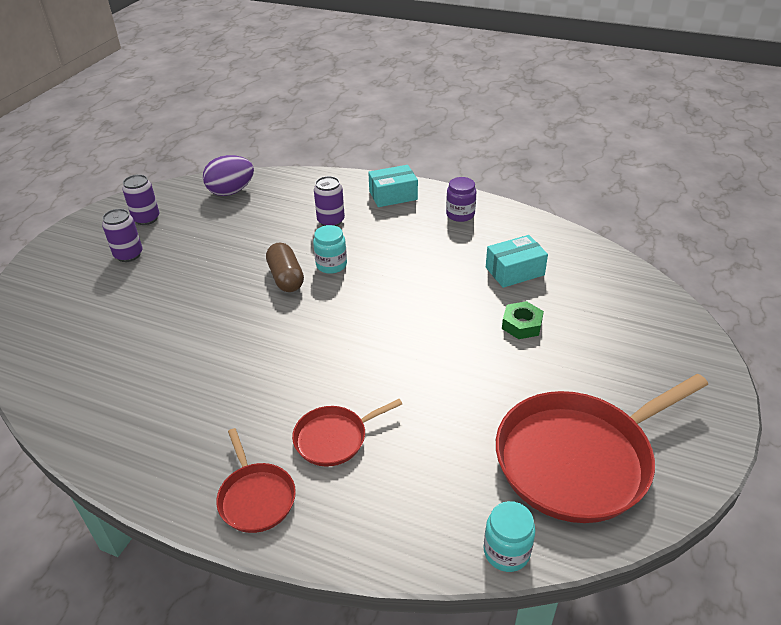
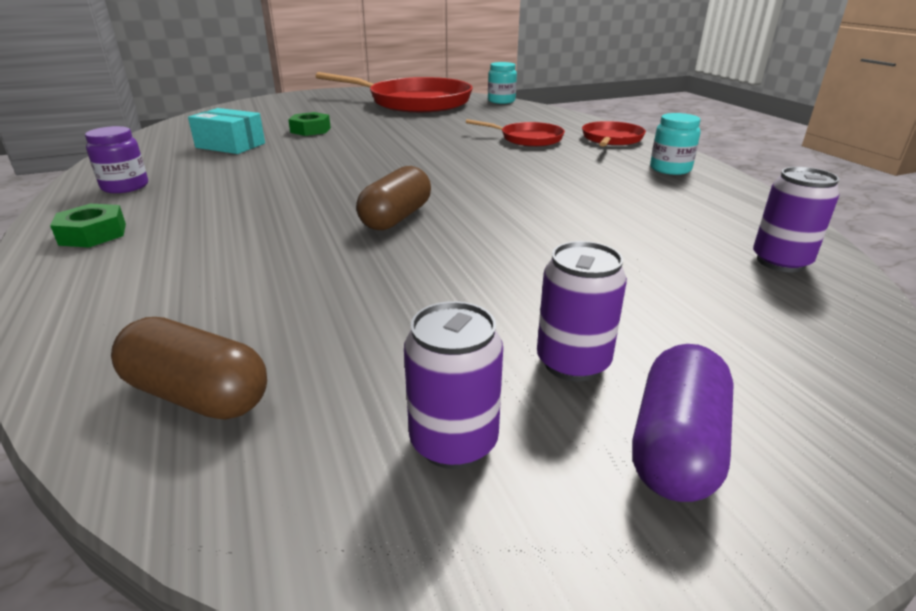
camera: 135 degrees left, 10 degrees down
(82, 248) = (676, 446): none -> purple capsule
(231, 191) = (198, 395): purple egg -> brown capsule
(331, 221) = (222, 245): purple can -> purple can (780, 262)
(331, 265) = (332, 207): turquoise jar -> turquoise jar (670, 169)
(393, 195) = (93, 234): turquoise box -> green nut

